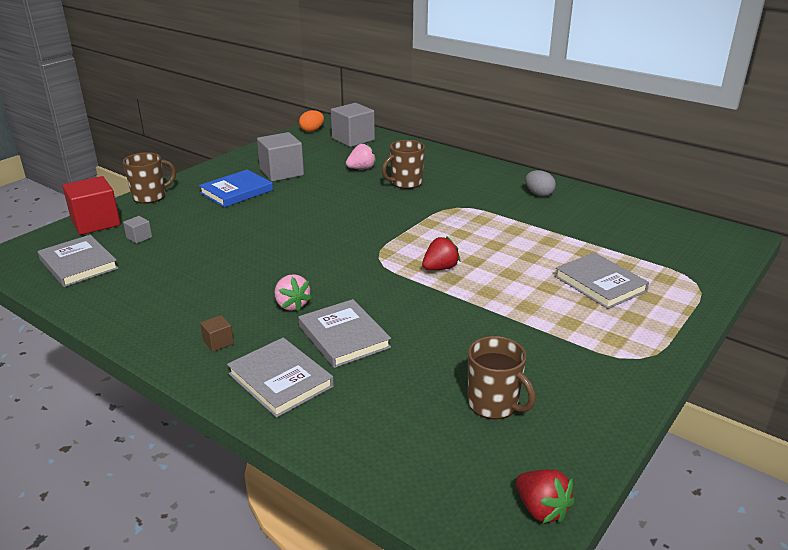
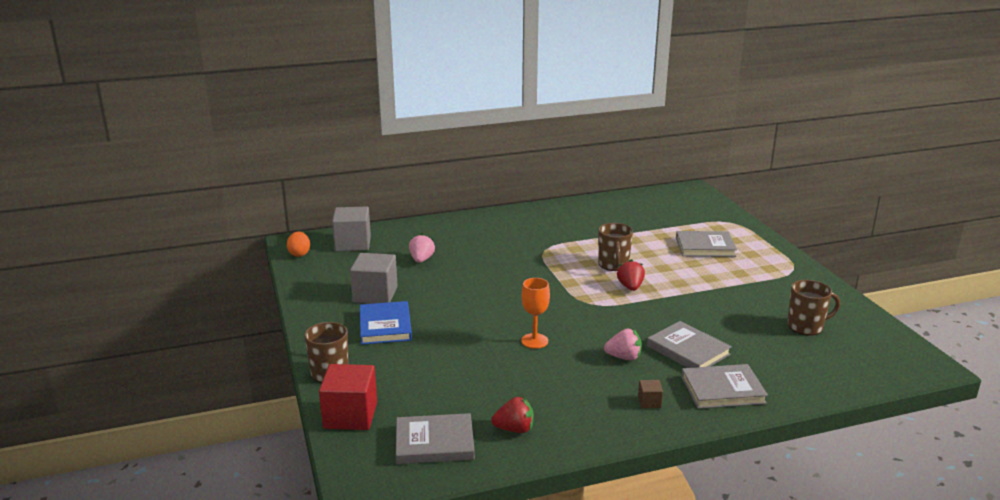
camera: 55 degrees left, 5 degrees down
(139, 237) = (418, 398): grey cube -> none
(276, 254) = (534, 341): none -> orange goblet
(343, 337) = (688, 350): grey book -> grey book turned 45 degrees clockwise
(405, 183) = (476, 252): brown mug -> brown mug (613, 265)
(539, 194) = (562, 217): grey egg -> none
(541, 509) = (906, 347): red strawberry -> red strawberry (514, 429)

